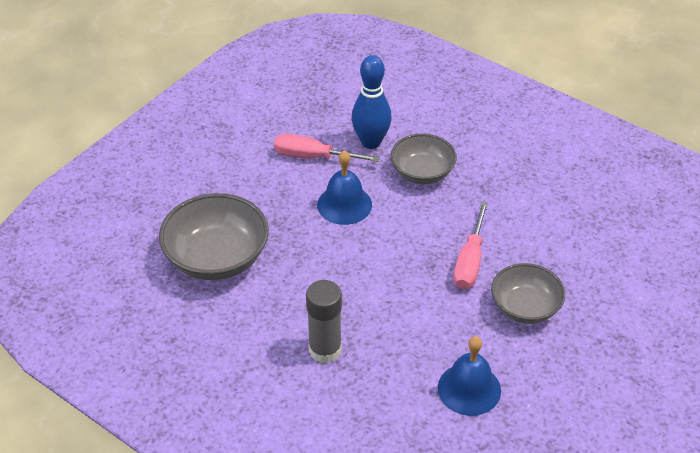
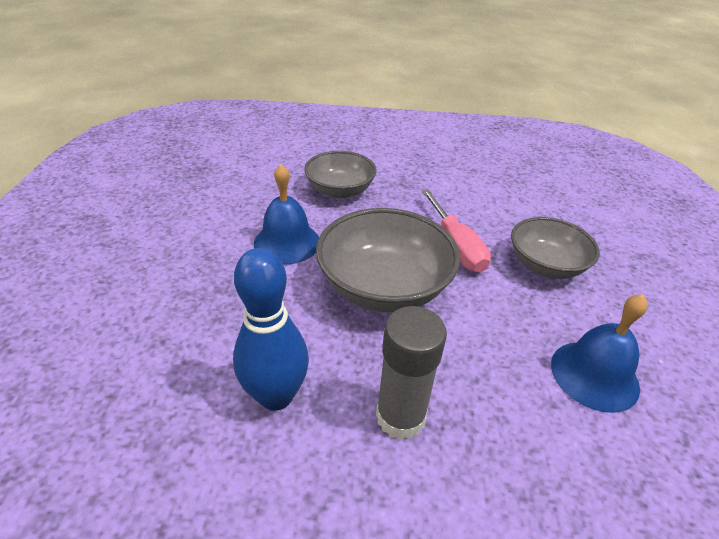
camera: 35 degrees left, 5 degrees down
(217, 258) = (166, 364): grey bowl -> grey bowl (384, 287)
(313, 157) = (218, 212): pink screwdriver -> none
(371, 142) = (269, 182): blue bowling pin -> blue bowling pin (276, 396)

